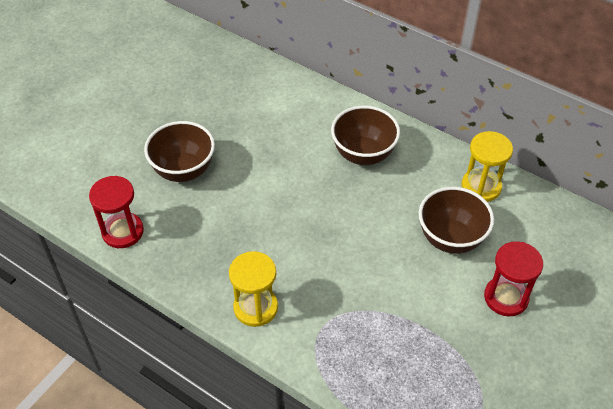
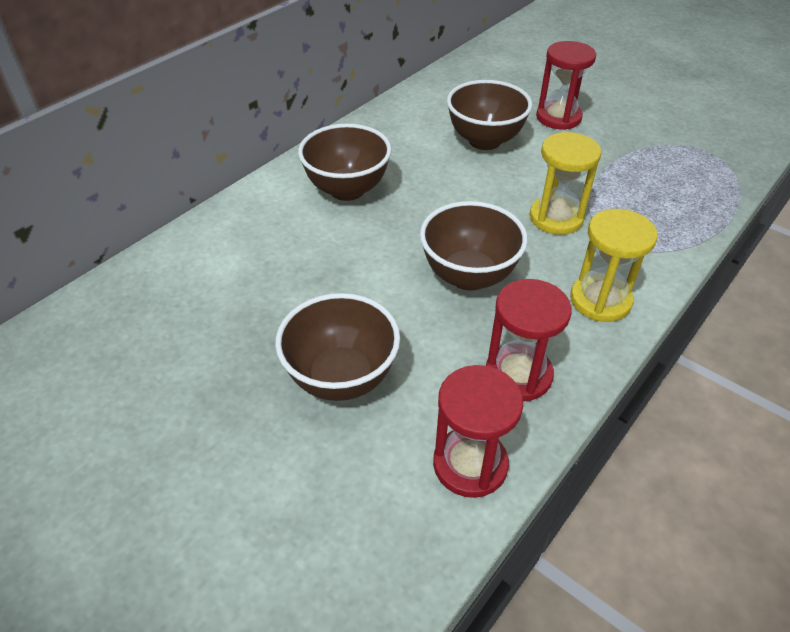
camera: 85 degrees left, 5 degrees down
(186, 256) = (518, 374): none -> red hourglass
(275, 229) = (469, 276): none -> brown bowl
(481, 187) = (412, 114): yellow hourglass -> yellow hourglass (556, 218)

